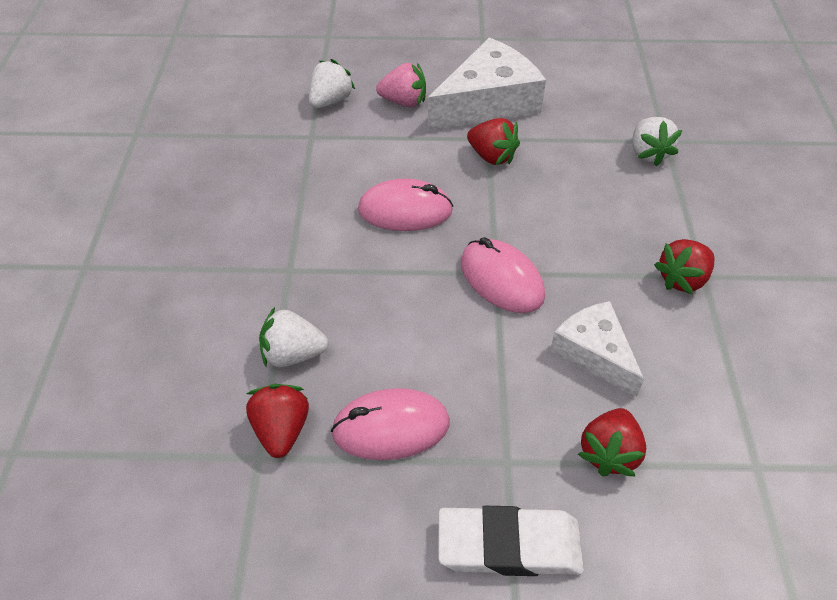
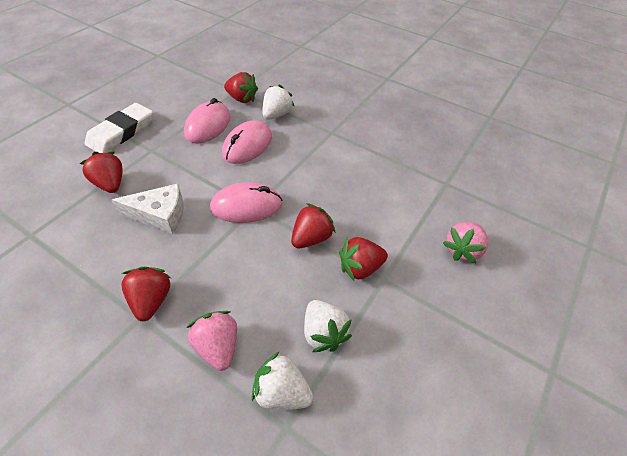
camera: 120 degrees right, 0 degrees up
(330, 101) = (484, 208): white strawberry -> white strawberry (323, 333)
(405, 210) = (339, 193): pink mouse -> pink mouse (247, 145)
(488, 102) = (432, 307): white cheese -> none
(491, 204) = (311, 238): none -> red strawberry
(662, 207) = (218, 346): none -> pink strawberry

